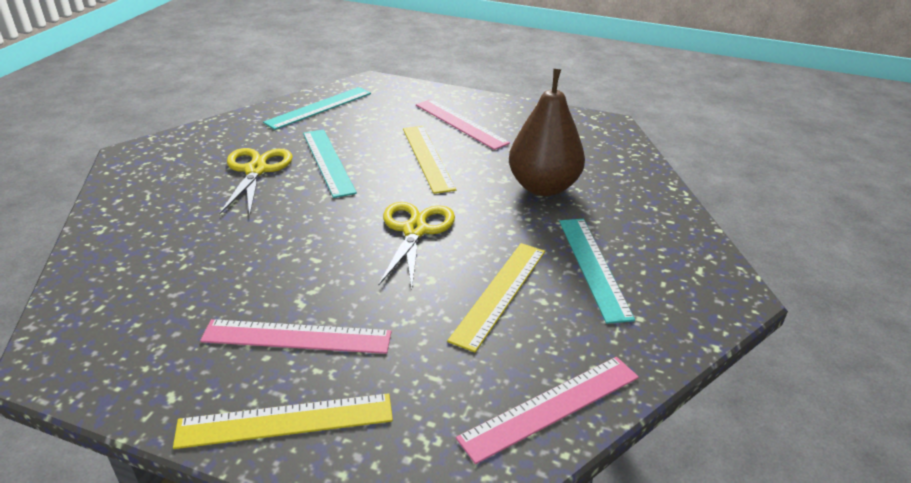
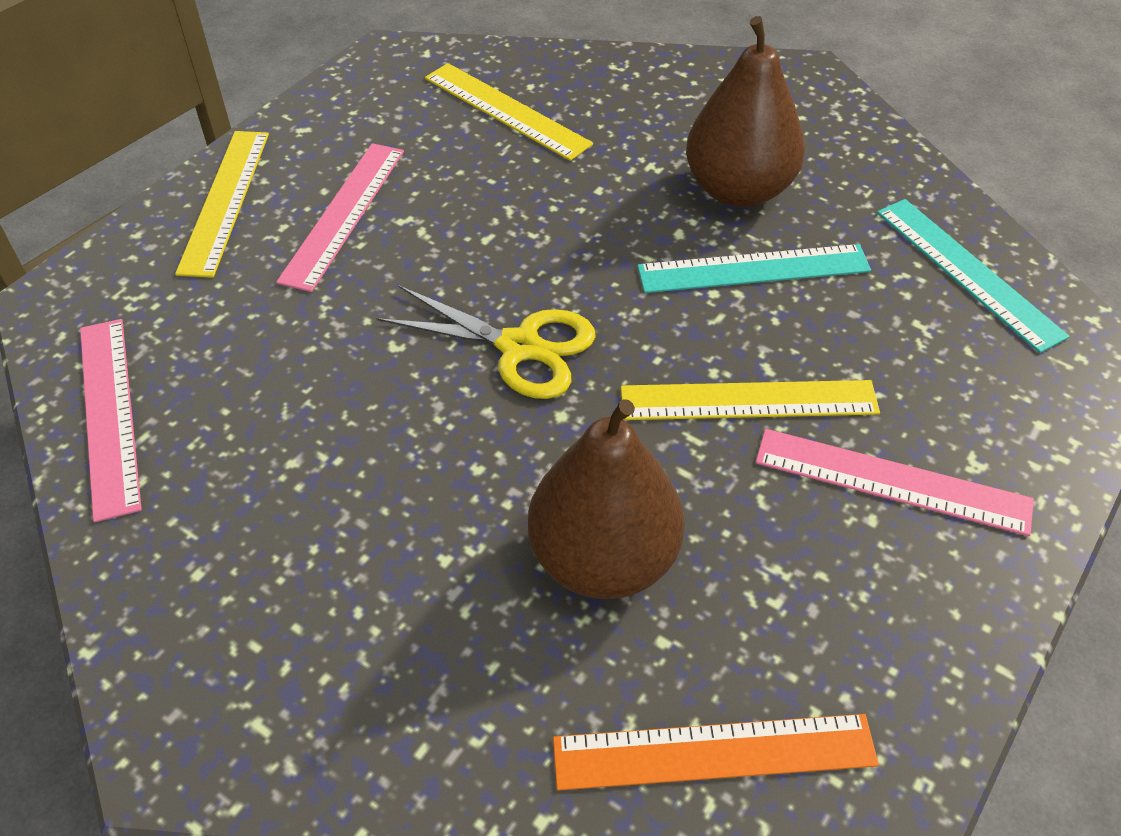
camera: 105 degrees right, 15 degrees up
(256, 170) = (738, 190): yellow scissors -> brown pear
(460, 123) = (892, 481): pink ruler -> pink ruler turned 45 degrees clockwise
(500, 293) = (331, 415): yellow ruler -> yellow ruler (506, 110)
(593, 267) = (339, 555): turquoise ruler -> none
(614, 154) = (714, 752): none -> orange ruler

